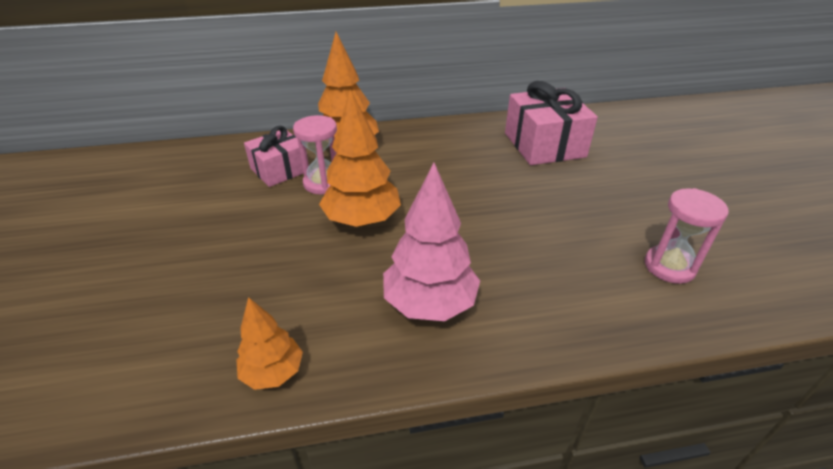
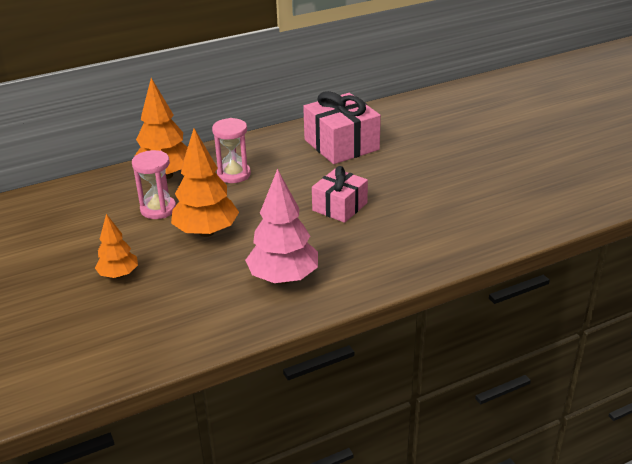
camera: 15 degrees left, 5 degrees down
(273, 372) = (186, 340): orange tree -> orange tree (119, 275)
(280, 170) = (112, 205): pink gift -> pink gift (339, 207)
(669, 266) = (452, 221): pink hourglass -> pink hourglass (234, 174)

